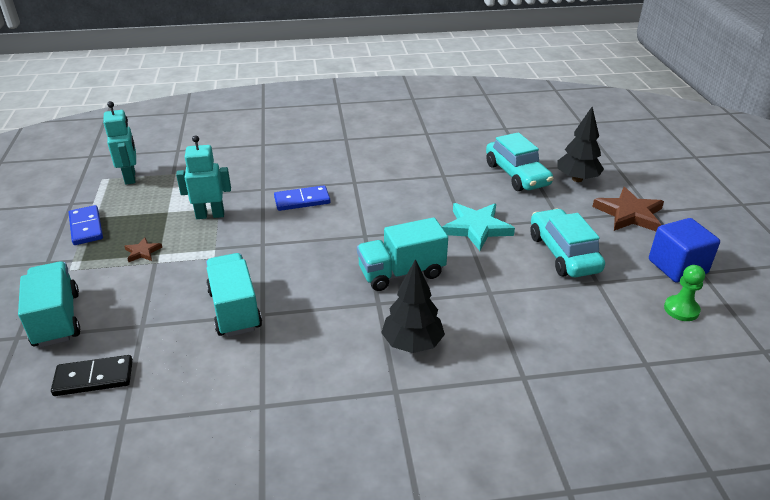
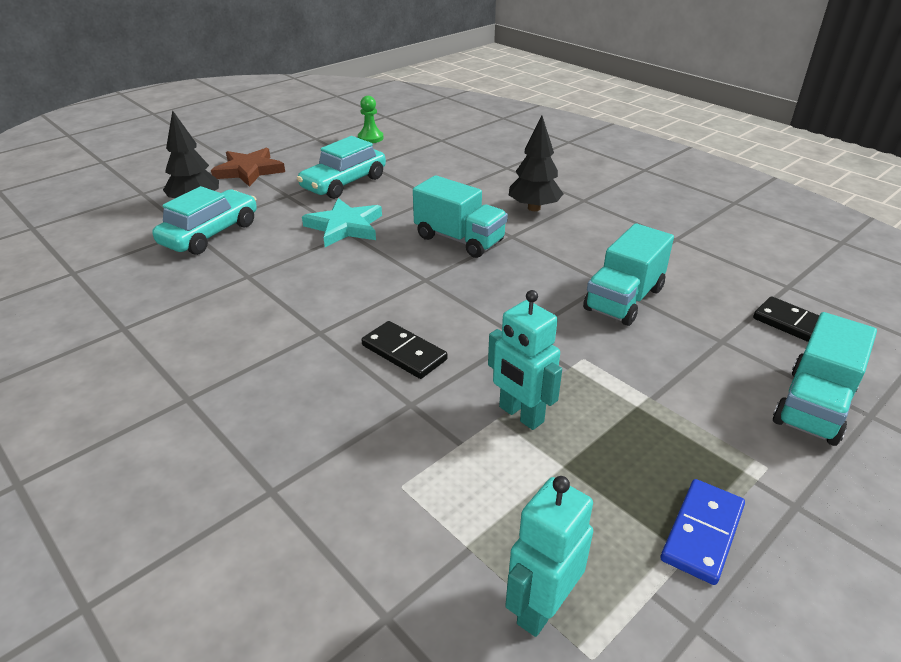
camera: 125 degrees left, 0 degrees up
(142, 252) = (654, 423): brown star -> none
(302, 200) = (404, 353): blue domino -> black domino
(677, 266) = (316, 145): blue cube -> none

